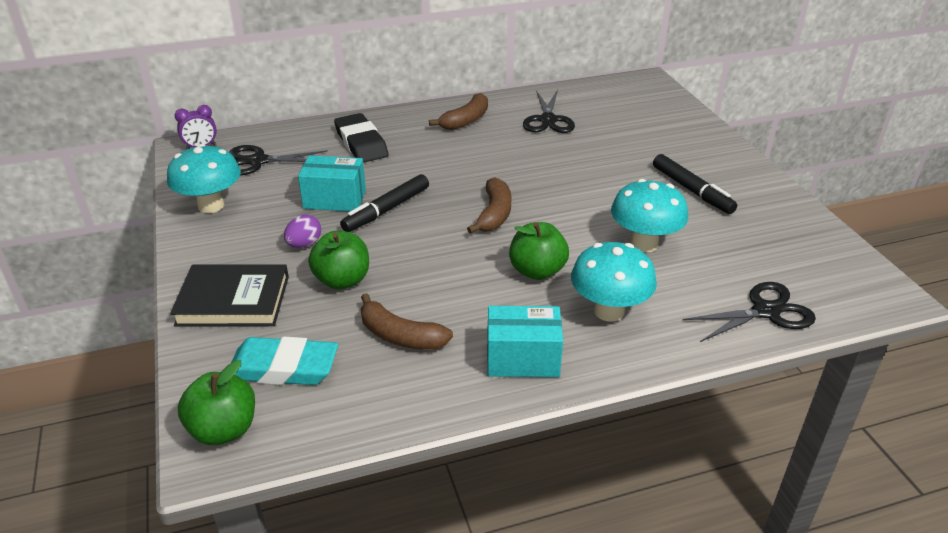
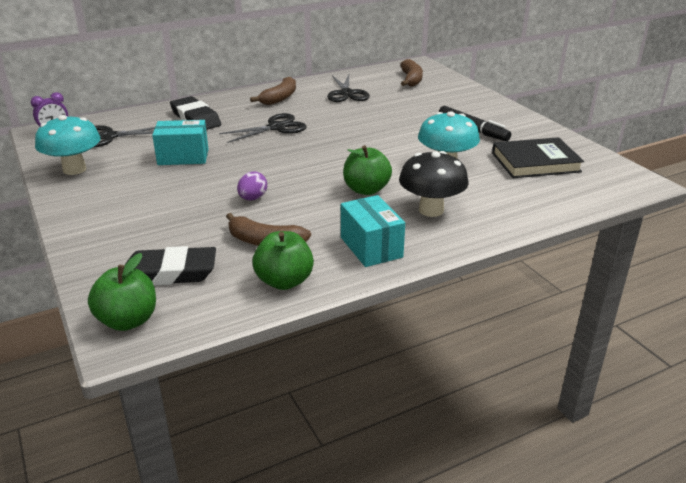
camera: 10 degrees left, 5 degrees down
(233, 300) = (112, 232): black book -> black book (535, 162)
(283, 367) = (169, 273): turquoise eraser -> black eraser
(304, 244) = (165, 189): purple egg -> purple egg (252, 198)
(342, 280) = (205, 210): green apple -> green apple (284, 281)
(386, 210) = (230, 160): black marker -> none
(494, 214) = (320, 156): brown banana -> brown banana (411, 79)
(522, 359) = (371, 247): turquoise box -> turquoise box turned 75 degrees clockwise
(609, 311) = (431, 210): turquoise mushroom -> black mushroom
(766, 311) = (551, 199): black scissors -> black scissors (276, 127)

